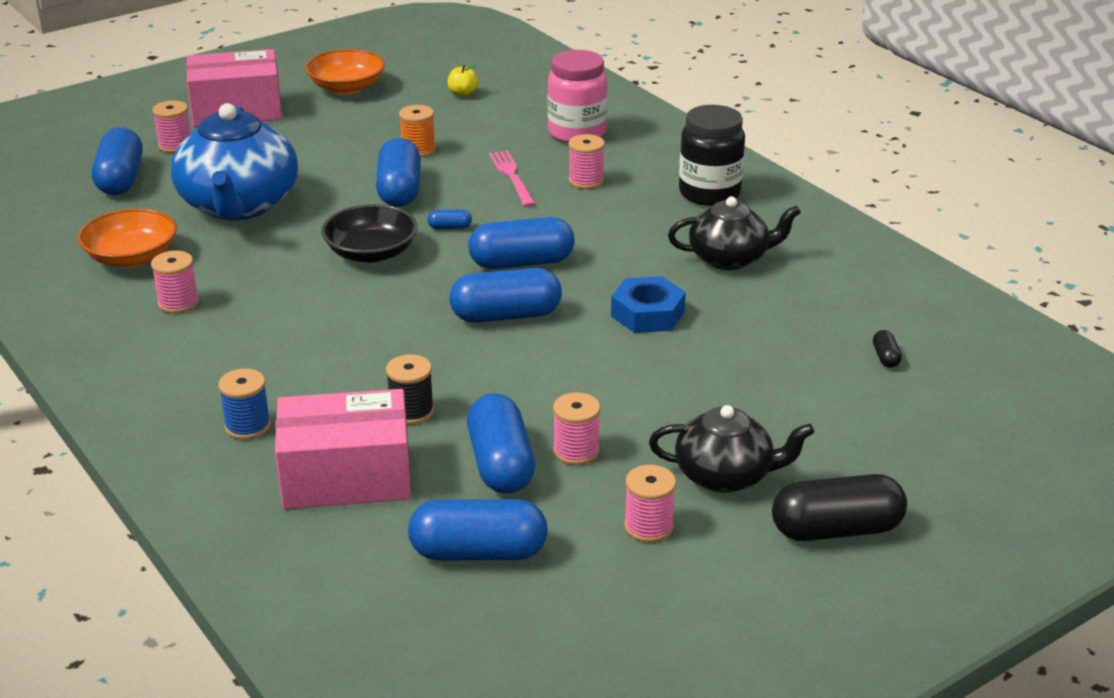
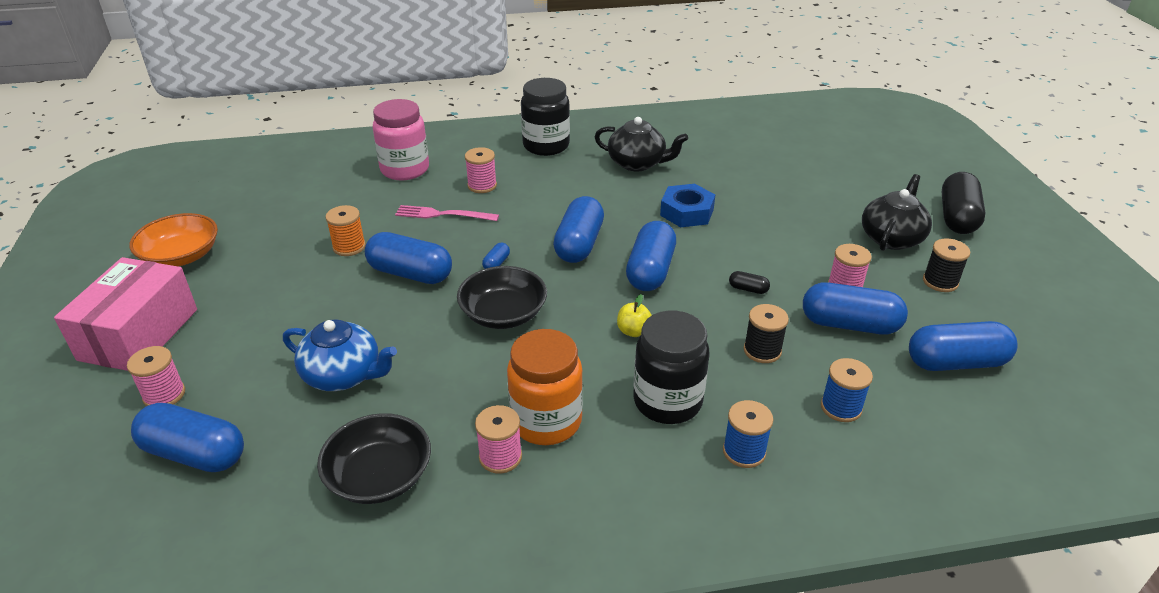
camera: 65 degrees left, 5 degrees up
(131, 257) = (379, 476): orange bowl -> black bowl
(233, 313) = (546, 421): none -> orange jar
(239, 205) = (343, 375): blue teapot -> blue teapot, size x0.61
(295, 370) = (667, 401): none -> black jar
(346, 476) = (841, 407): pink box -> blue spool
(463, 94) = (275, 201): yellow apple -> yellow apple (633, 331)
(478, 552) = (955, 362): blue capsule -> blue capsule turned 60 degrees clockwise
(648, 527) = (940, 282): pink spool -> black spool
(730, 258) = (637, 163): black teapot -> black teapot turned 90 degrees clockwise
(885, 357) = (785, 149): black capsule -> black capsule (748, 289)

